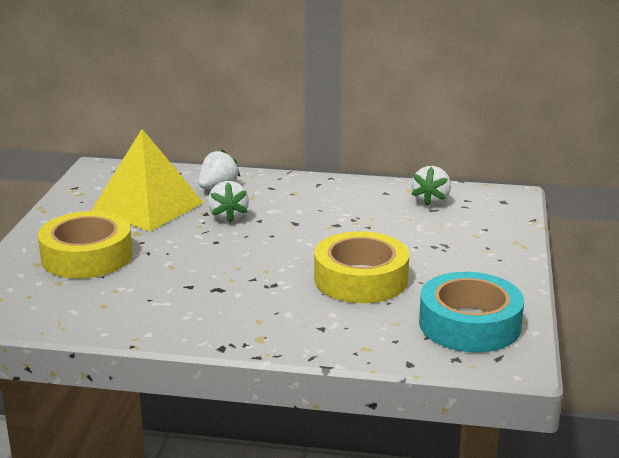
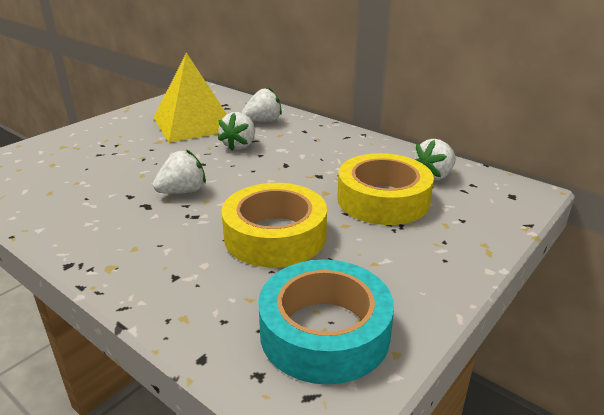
camera: 30 degrees right, 5 degrees up
(87, 256) = (99, 150): yellow tape -> yellow tape (383, 200)
(234, 269) = (183, 192): none -> white strawberry

